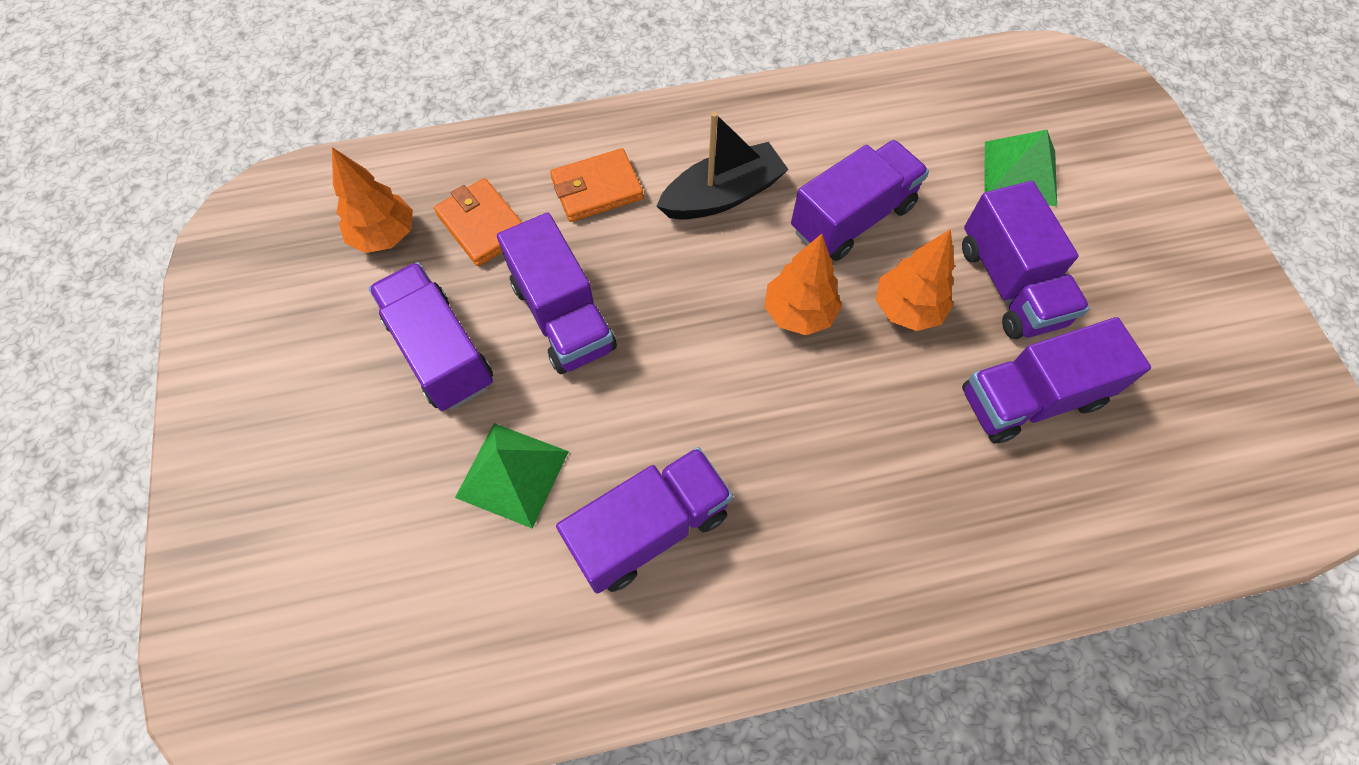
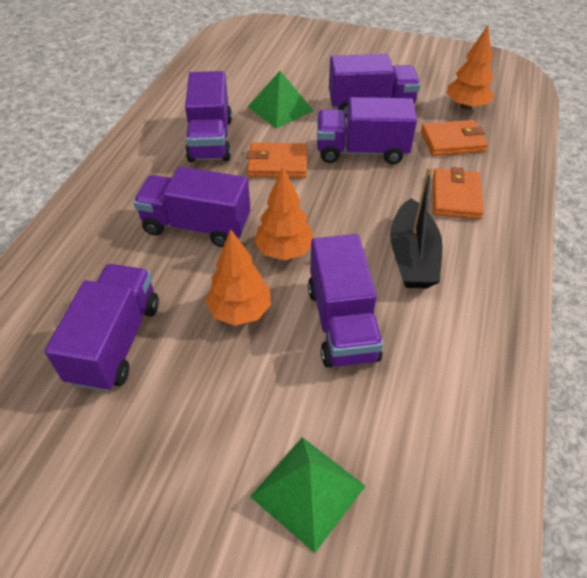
camera: 120 degrees right, 15 degrees down
(650, 403) = (277, 164): none -> orange wallet
(1009, 284) = (207, 393): purple truck -> purple truck (197, 226)

